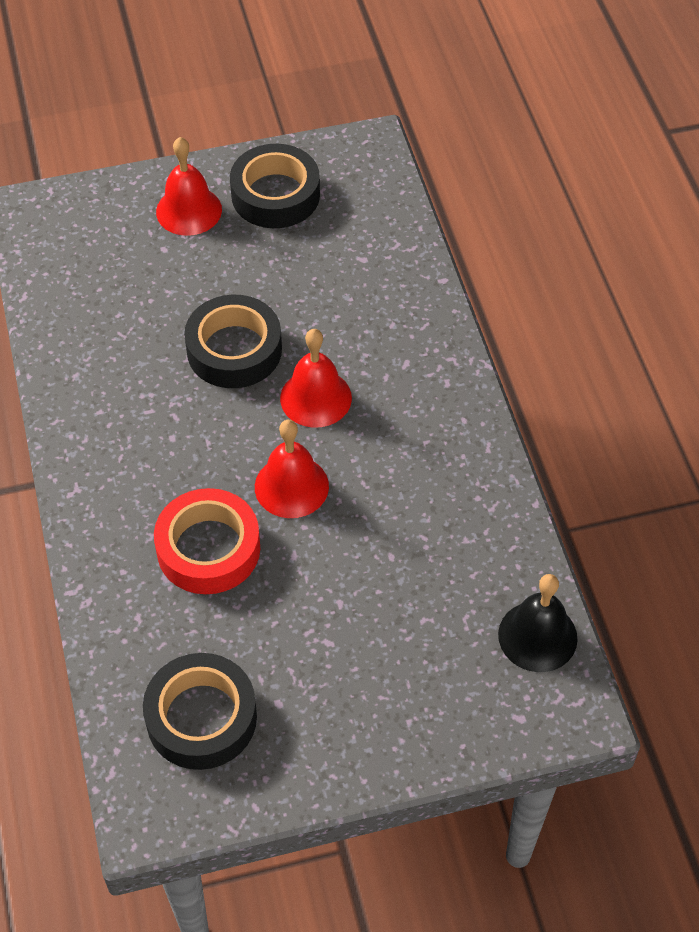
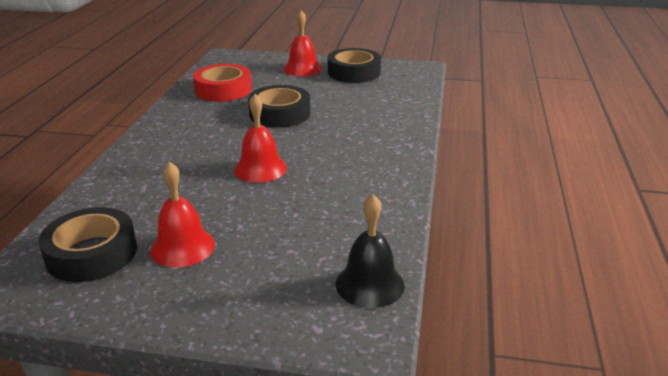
camera: 25 degrees right, 25 degrees down
(208, 549) = (183, 181): red tape -> red tape (223, 90)
(316, 398) = (309, 139): red bell -> red bell (182, 247)

